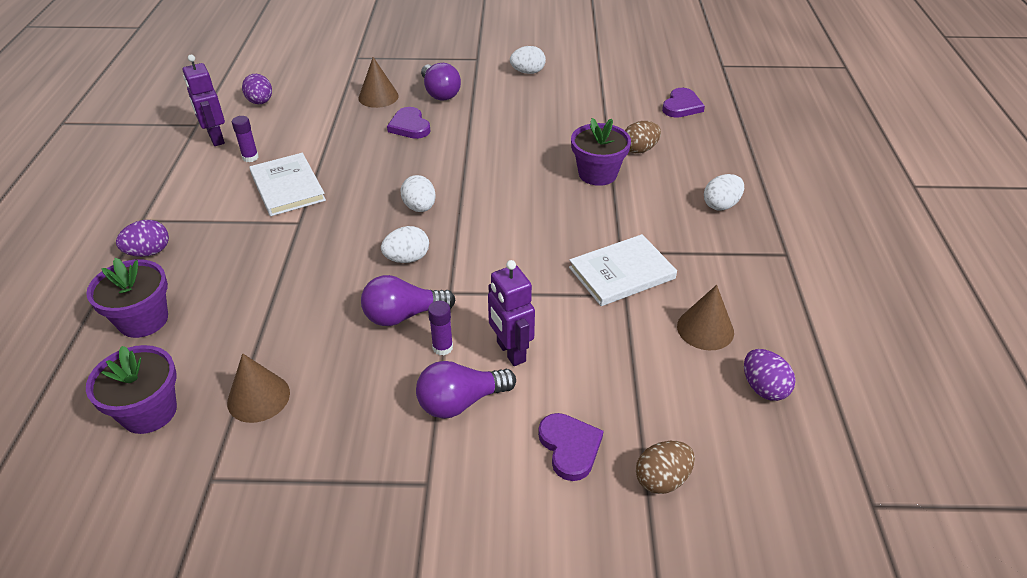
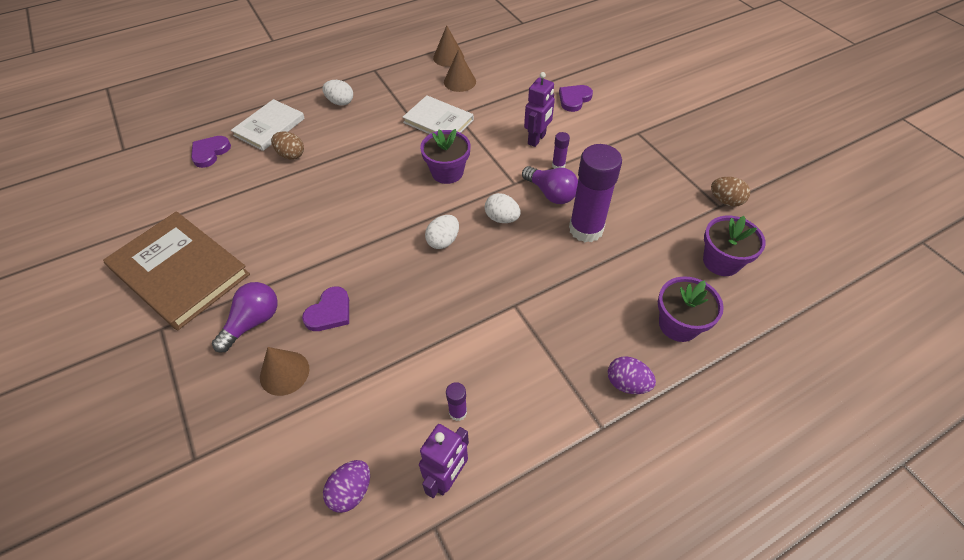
camera: 120 degrees left, 10 degrees up
(258, 397) = (663, 220): brown cone -> brown cone (448, 57)
(288, 187) = (479, 345): white book -> white book (269, 127)
(323, 317) = (586, 229): none -> purple glue stick
(460, 402) = (585, 142): purple light bulb -> none
(527, 72) = (180, 271): white egg -> brown book
(597, 174) = (337, 165): purple flower pot -> purple flower pot (447, 172)
(662, 479) = (563, 70): brown egg -> brown egg (725, 201)
(681, 106) = (210, 152): purple heart -> purple heart turned 60 degrees counterclockwise
(763, 388) = (484, 57): purple egg -> none

